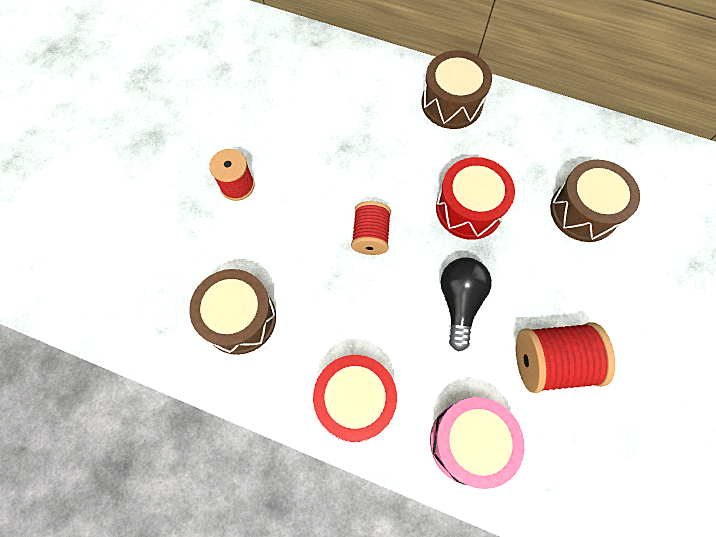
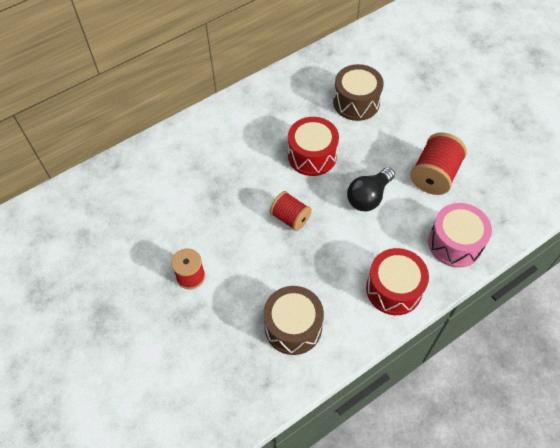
camera: 55 degrees left, 10 degrees down
(451, 103) = (231, 119): brown drum -> none
(460, 302) = (368, 197): black light bulb -> black light bulb turned 90 degrees counterclockwise

